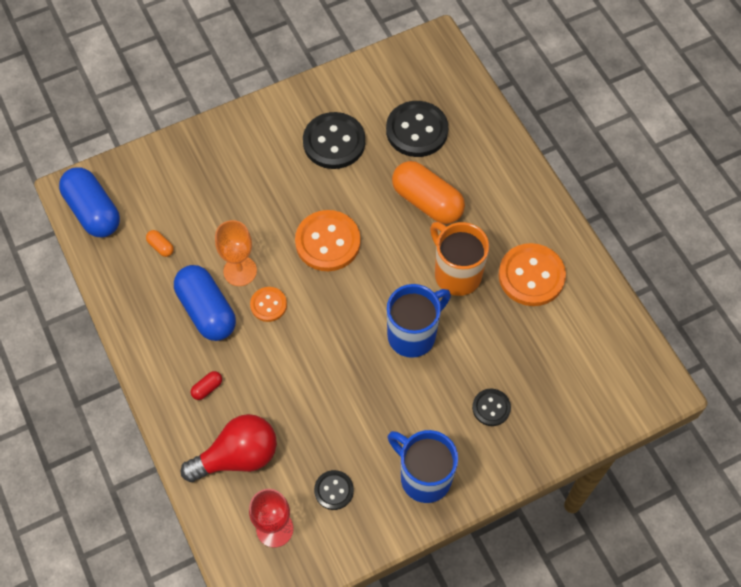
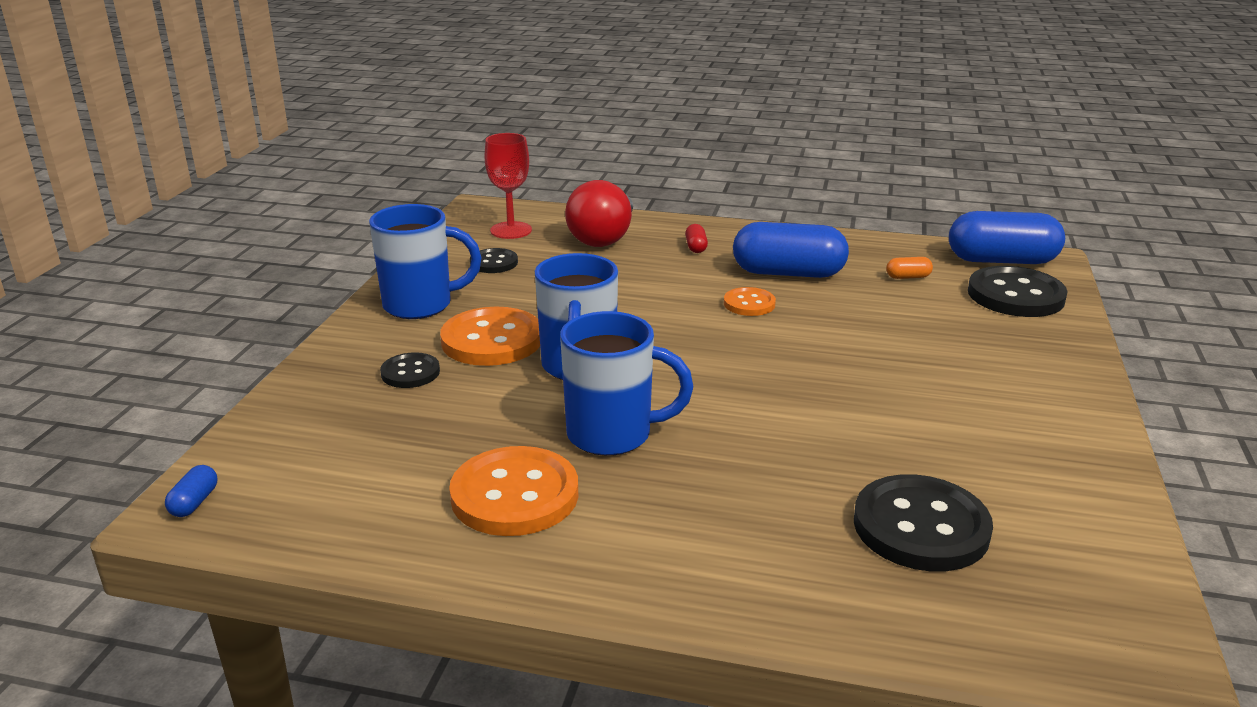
camera: 130 degrees right, 35 degrees down
(240, 271) = (818, 304): orange goblet -> none
(328, 242) = (790, 367): orange button -> orange button (492, 340)
(334, 142) = (968, 440): black button -> black button (1015, 295)
(427, 201) = (763, 469): orange capsule -> none
(456, 273) = (613, 435): orange mug -> blue mug
(655, 390) = (194, 502): none -> blue capsule

